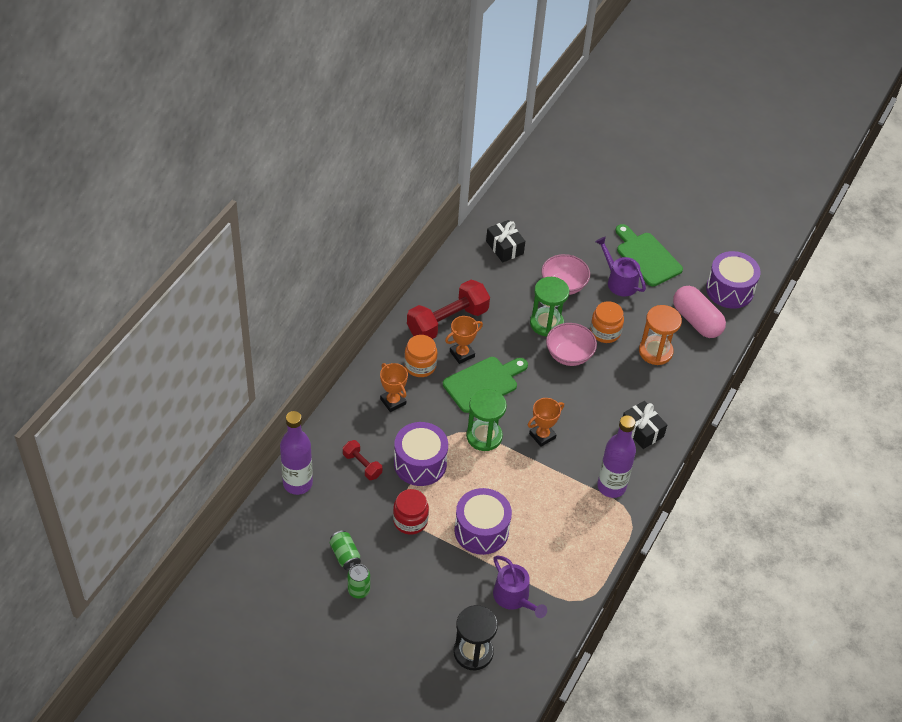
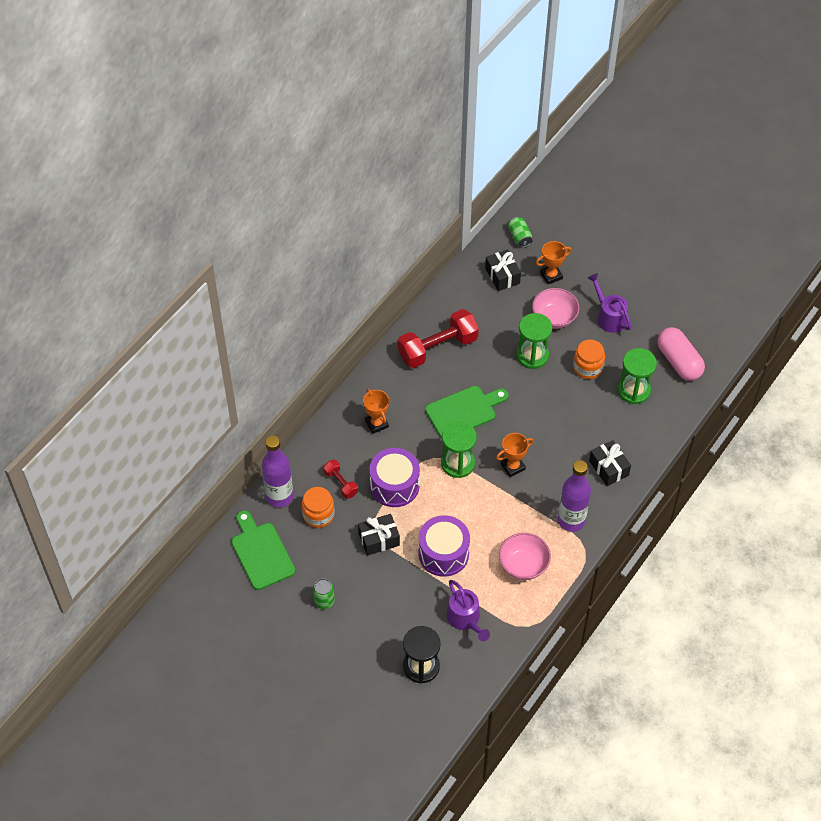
camera: 10 degrees right, 5 degrees up
(345, 555) = (315, 567): green can -> green can (519, 237)
(410, 520) = (379, 539): red jar -> black gift
(420, 365) = (406, 390): orange jar -> orange jar (318, 515)
(462, 354) = (447, 381): orange trophy -> orange trophy (551, 275)
(569, 355) = (549, 388): pink bowl -> pink bowl (523, 565)
(646, 257) = (640, 293): green cutting board -> green cutting board (261, 553)
(655, 351) = (634, 390): orange hourglass -> green hourglass
(729, 290) = (717, 332): purple drum -> none

